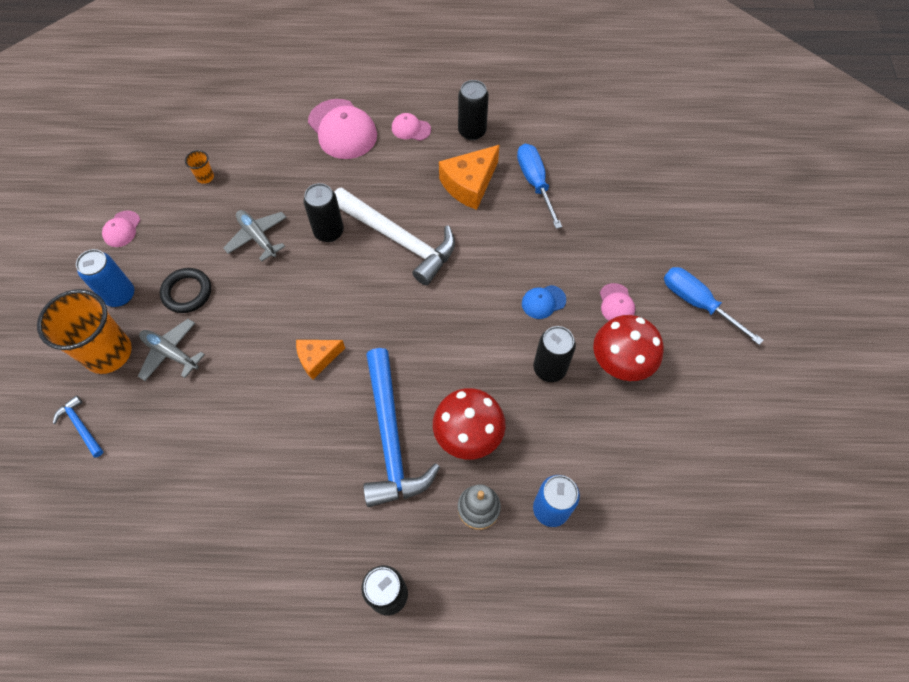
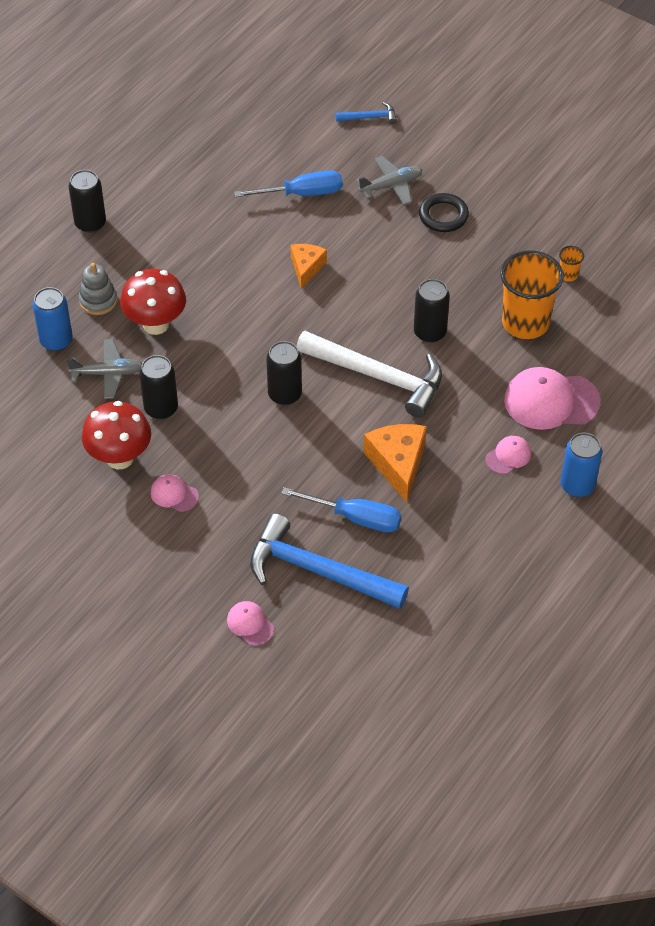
camera: 125 degrees right, 10 degrees down
(108, 353) = (423, 151): orange cup -> orange cup (525, 322)
(120, 295) = (475, 175): blue can -> blue can (577, 485)
(122, 229) = (549, 199): pink cap -> pink cap (250, 624)
(257, 237) = (465, 282): grey plane -> grey plane (108, 373)
(390, 438) = (198, 279): blue hammer -> blue hammer (317, 571)
(399, 240) = (378, 377): white hammer -> white hammer turned 135 degrees counterclockwise
(472, 131) = (464, 505): black can -> black can (285, 394)
(543, 302) = (224, 443): blue cap -> none
(697, 303) = (119, 556): blue screwdriver -> blue screwdriver (302, 193)

